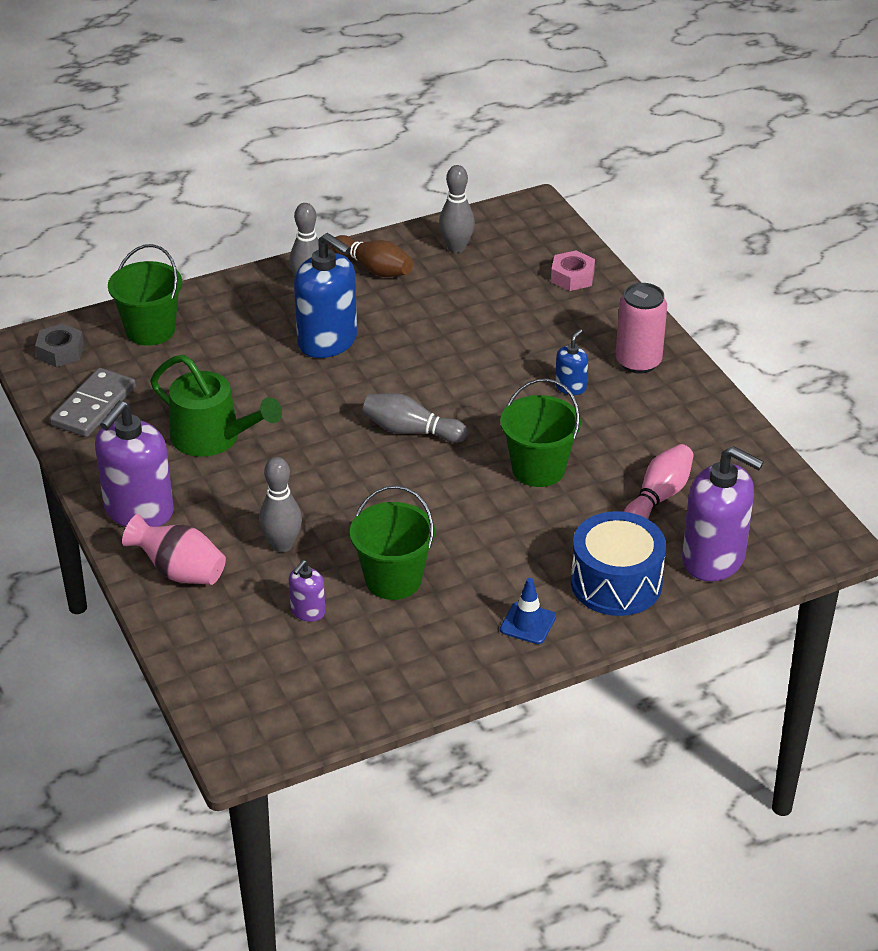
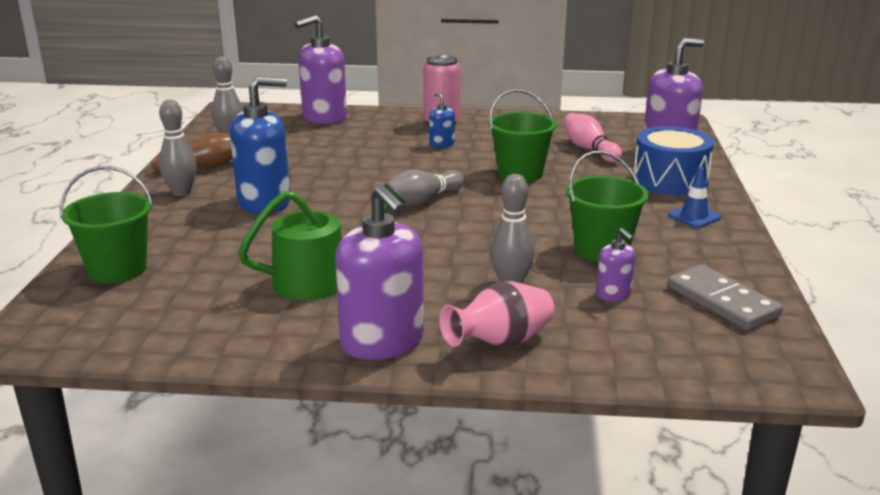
camera: 60 degrees left, 15 degrees down
(60, 351) = (65, 324): grey nut -> none
(93, 406) = (183, 327): grey domino -> grey domino (722, 301)
(572, 277) = (324, 118): pink nut -> purple soap dispenser

